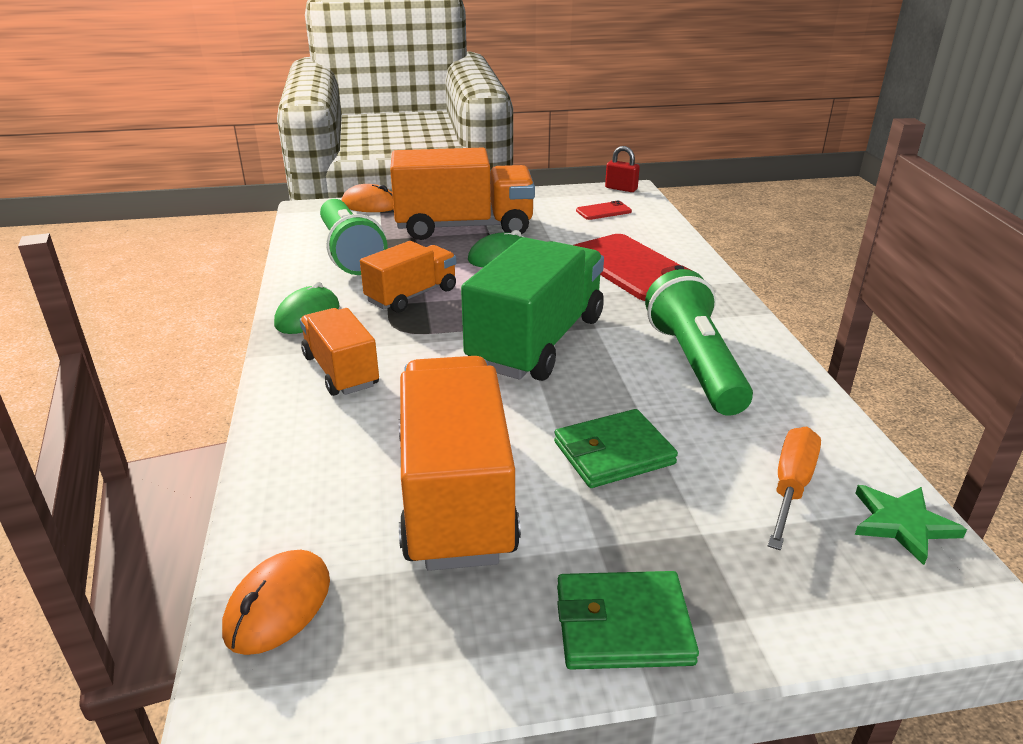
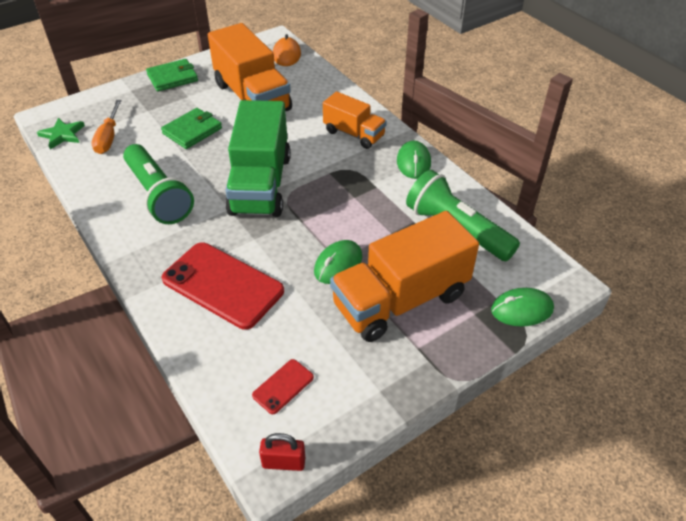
camera: 155 degrees right, 15 degrees up
(370, 205) = (522, 309): orange mouse -> green mouse
(412, 295) = (367, 199): orange truck -> none

